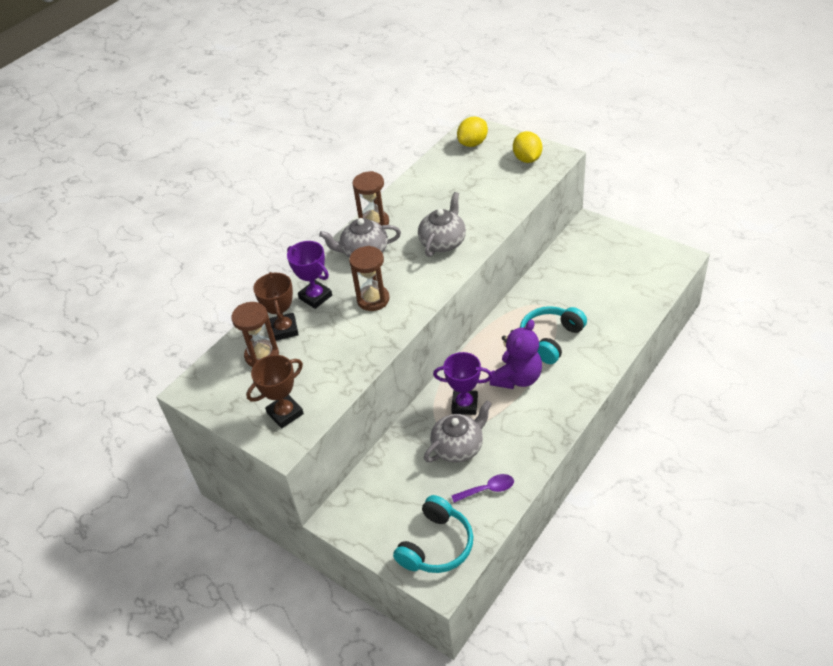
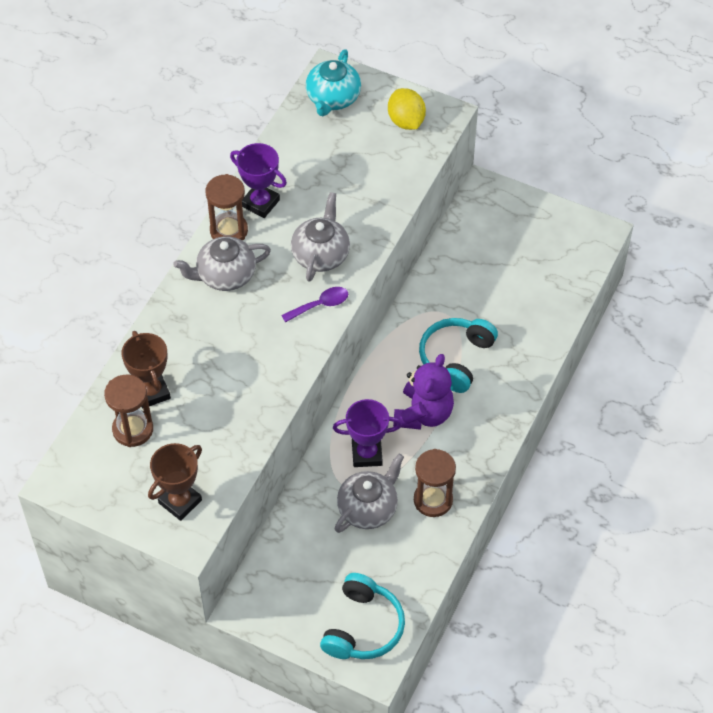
camera: 15 degrees left, 10 degrees up
(315, 297) = (179, 344): purple trophy -> purple trophy (260, 203)
(373, 299) = (251, 343): brown hourglass -> brown hourglass (433, 500)
(473, 143) = (332, 98): yellow lemon -> turquoise teapot
(488, 489) = (409, 556): purple spoon -> purple spoon (320, 305)

